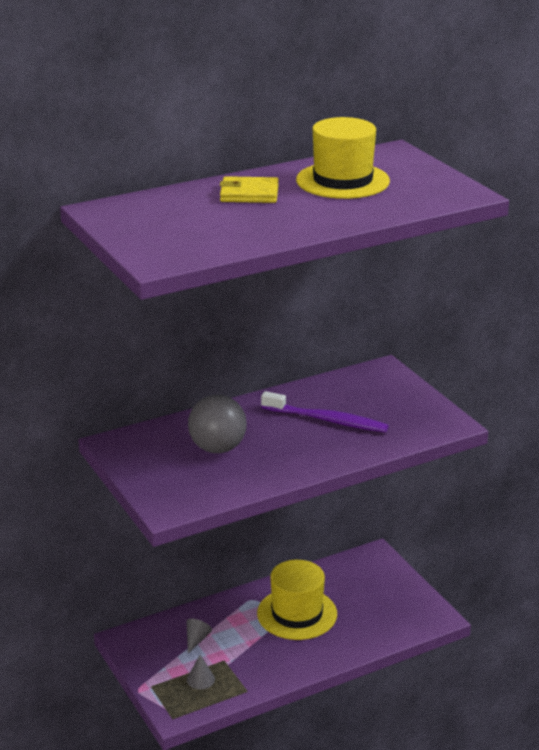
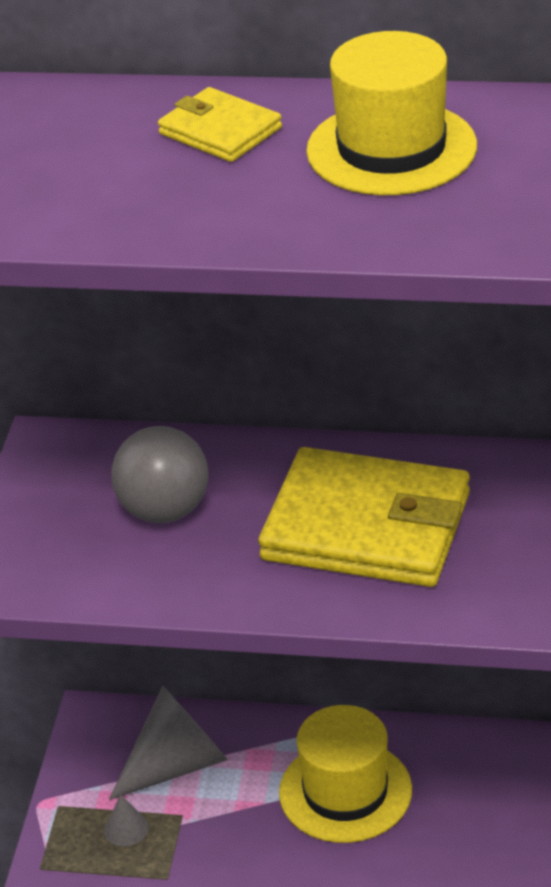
camera: 40 degrees right, 10 degrees up
(196, 639) = (177, 764): grey cone -> grey cone, size x2.26
(327, 420) = (366, 526): purple toothbrush -> yellow wallet

